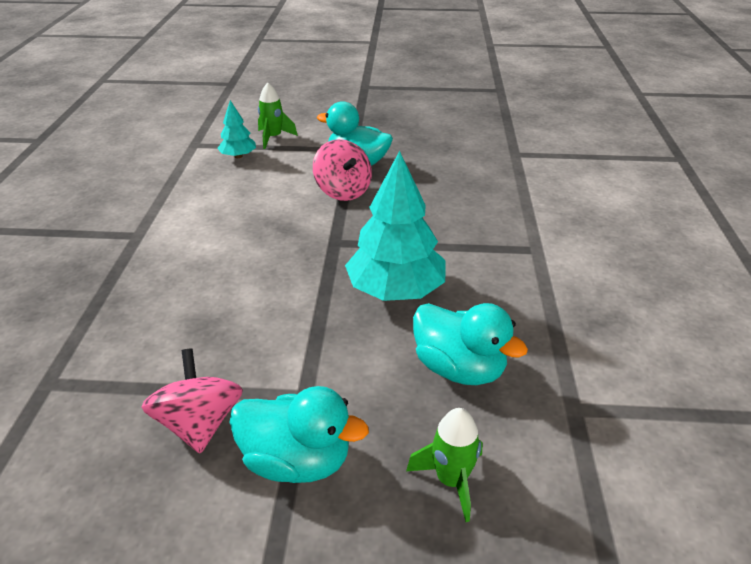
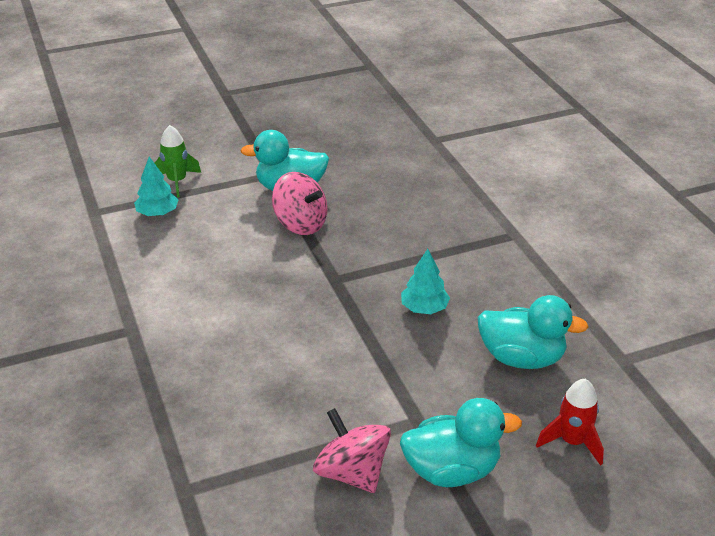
camera: 25 degrees left, 0 degrees up
(396, 290) = (424, 308): turquoise tree -> turquoise tree, size x0.52
(451, 480) = (572, 442): green rocket -> red rocket

